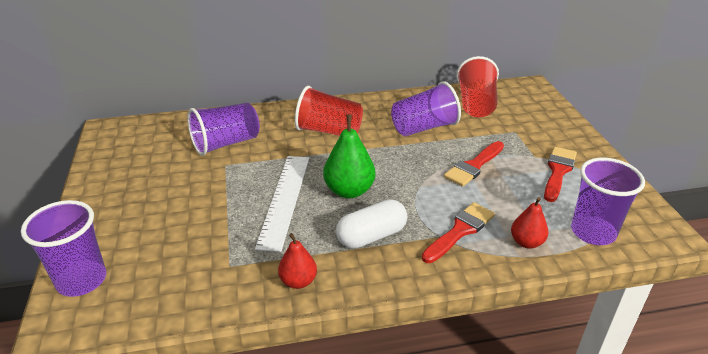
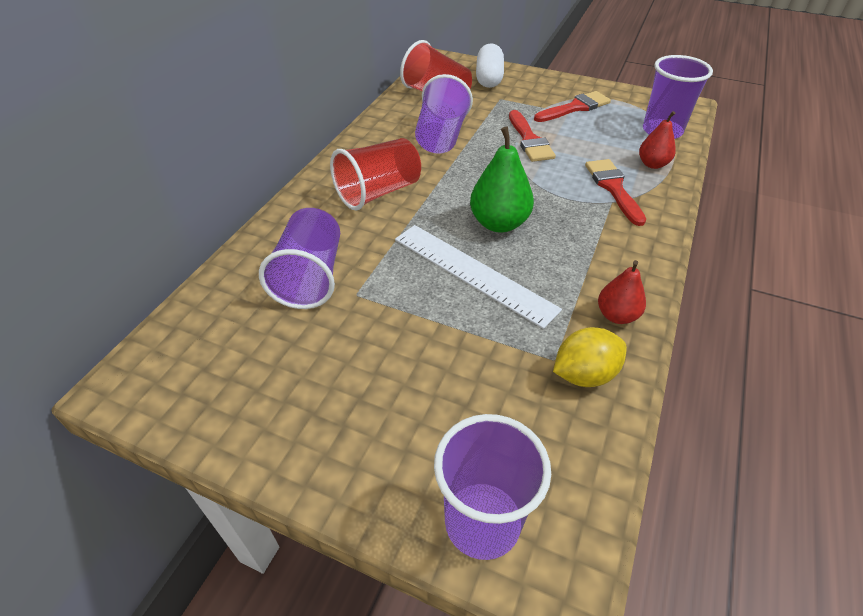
camera: 55 degrees left, 10 degrees up
(225, 284) = (584, 374): none -> yellow lemon
(371, 236) = (582, 239): white capsule -> white capsule (489, 78)
(558, 171) = (575, 107): red brush -> red brush turned 90 degrees clockwise

